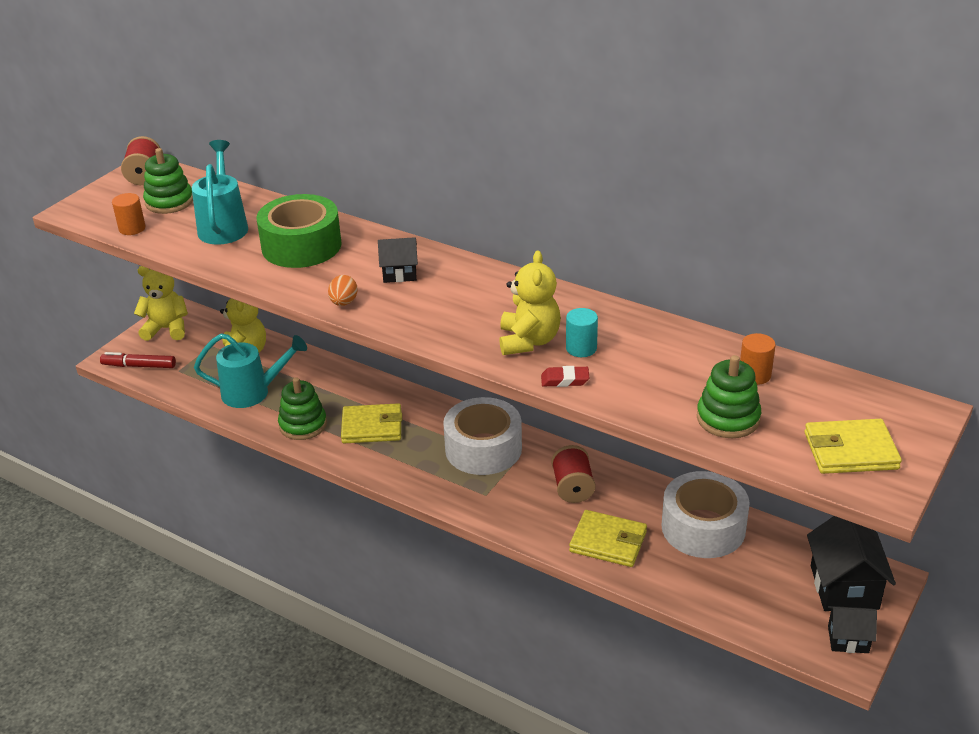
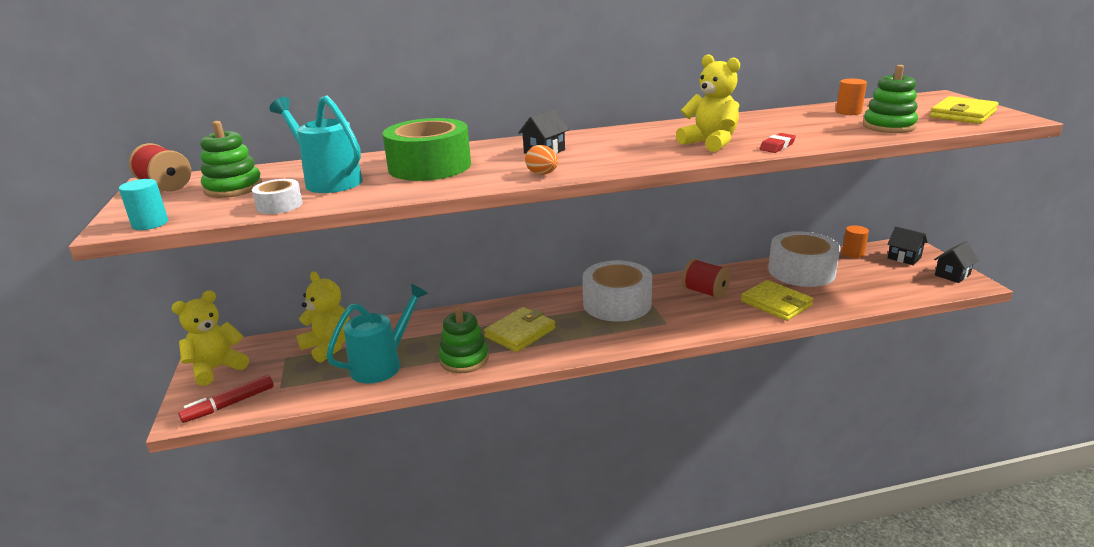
camera: 45 degrees left, 10 degrees down
(132, 228) = (228, 211): orange cylinder -> orange cylinder (853, 253)
(161, 239) = (279, 205): none -> white tape
(581, 348) = (745, 135): turquoise cylinder -> turquoise cylinder (150, 224)
(608, 542) = (776, 303): yellow wallet -> yellow wallet turned 75 degrees clockwise
(844, 587) = (904, 258): black house -> black house, size x0.57

